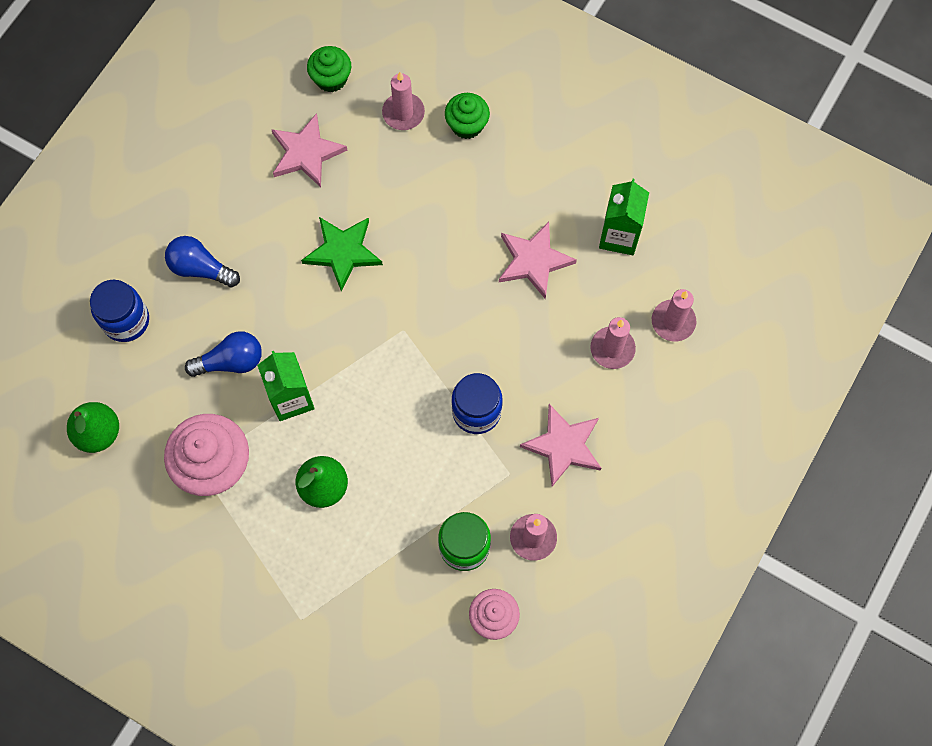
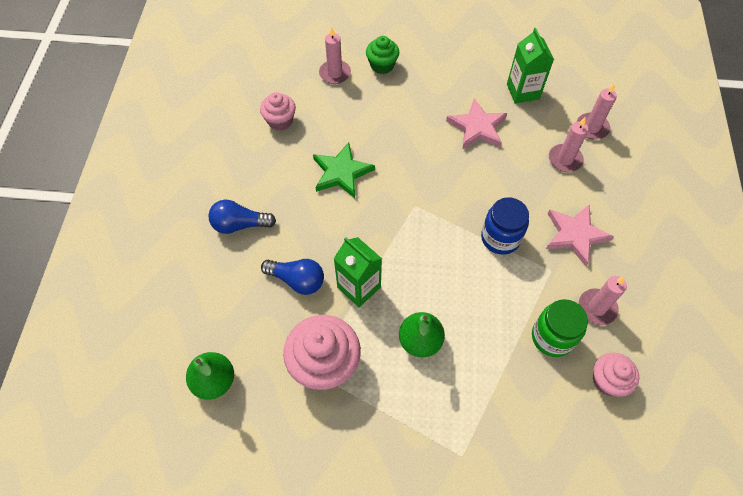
camera: 25 degrees left, 10 degrees down
(126, 320) = (198, 285): blue jar -> none
(231, 361) = (297, 280): blue light bulb -> blue light bulb turned 60 degrees clockwise
(306, 153) = (280, 121): pink star -> pink cupcake
(331, 78) = (273, 71): green cupcake -> none

